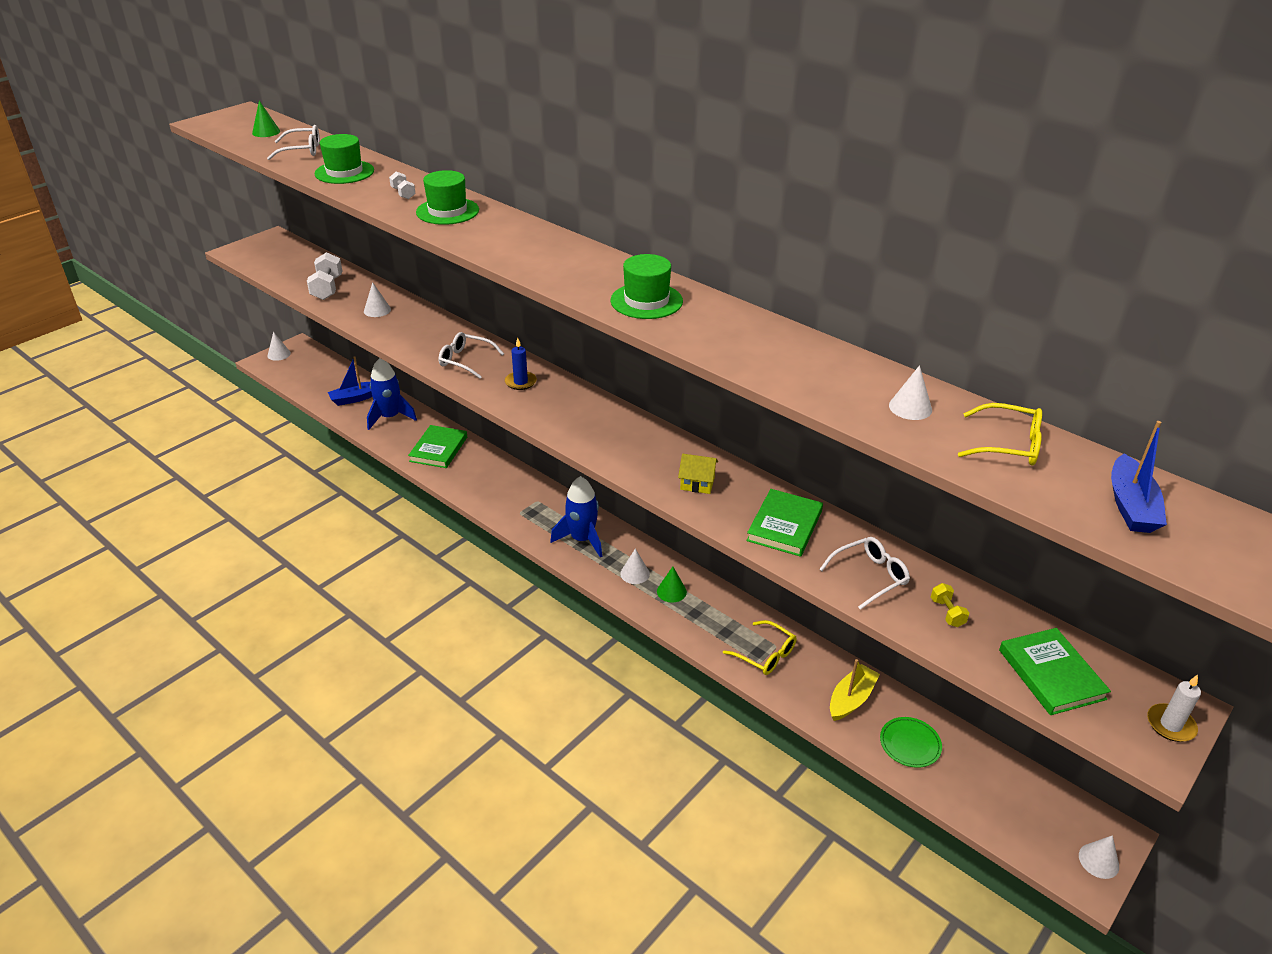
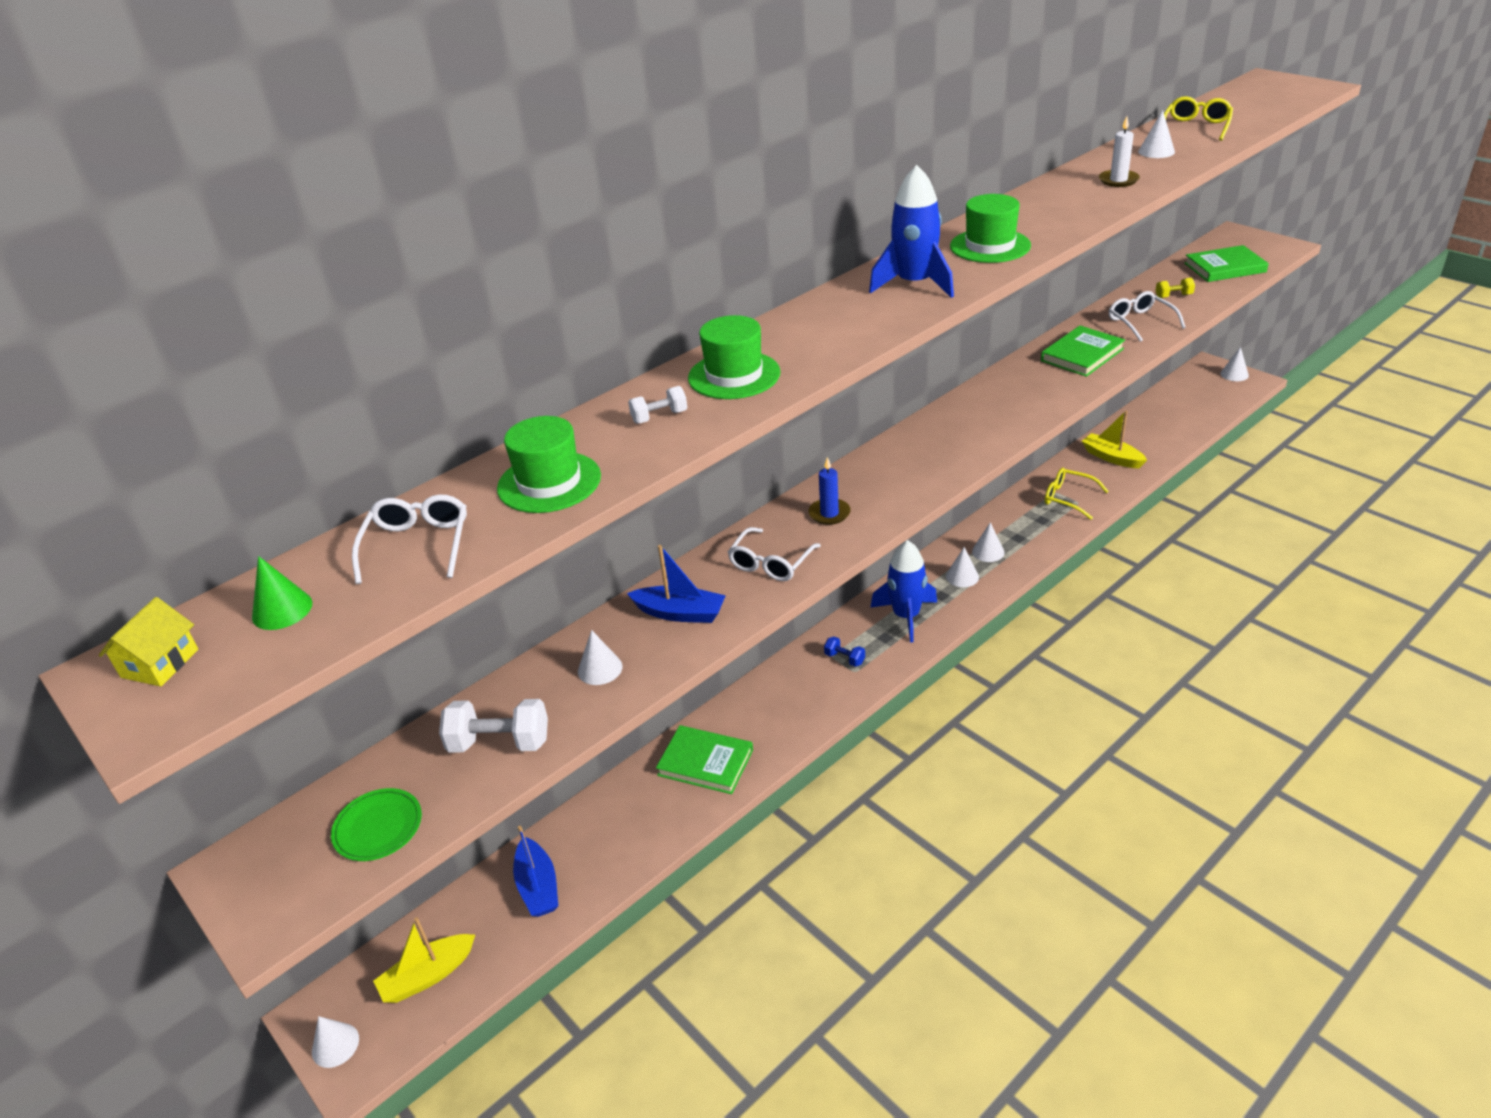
camera: 80 degrees left, 0 degrees up
(309, 373) = (428, 975): none -> yellow boat
(390, 417) = (607, 831): blue rocket -> blue rocket (914, 284)
(533, 507) = (844, 658): none -> blue dumbbell
(671, 591) = (988, 552): green cone -> white cone
(697, 483) = (1025, 396): yellow house -> yellow house (160, 663)
(765, 655) = (1068, 498): yellow glasses -> yellow glasses turned 105 degrees counterclockwise
(785, 526) = (1082, 355): green book -> green book turned 75 degrees counterclockwise
(910, 744) = (1153, 435): green plate -> green plate (378, 827)
(1130, 506) = (1254, 103): blue boat -> blue boat (680, 613)
(1170, 725) = (1255, 239): white candle -> white candle (1118, 180)

